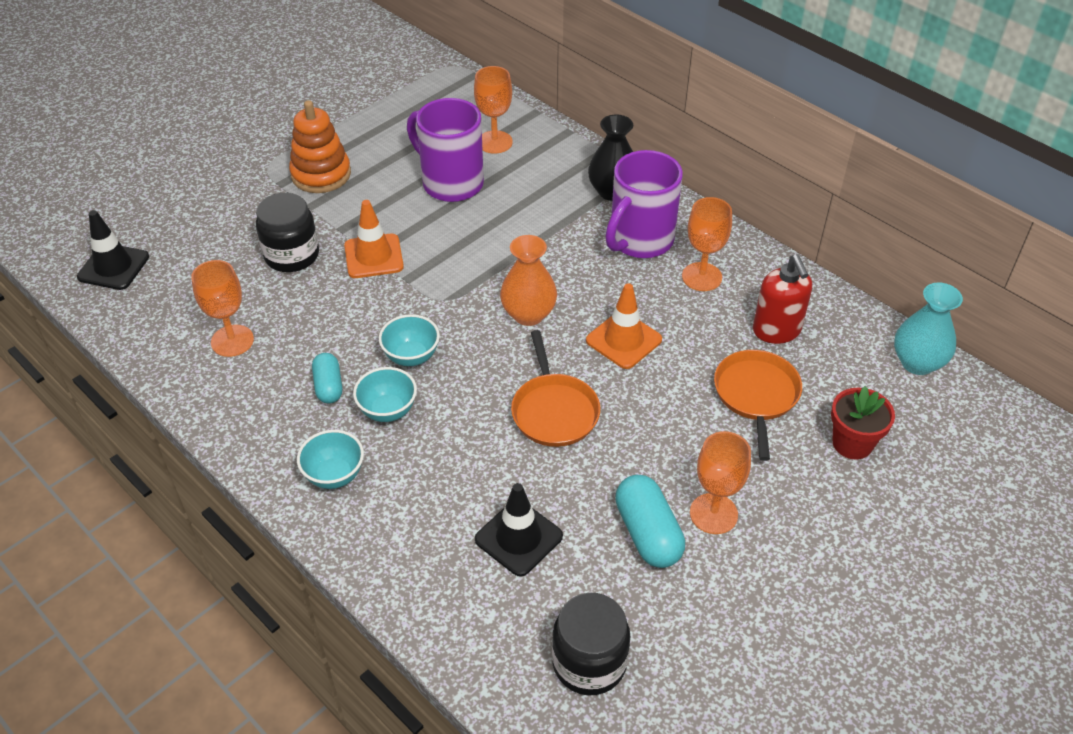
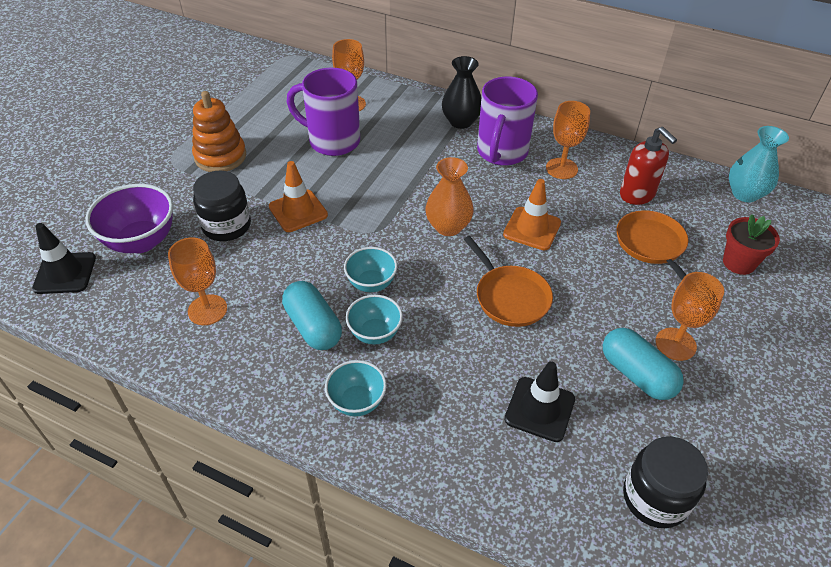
camera: 20 degrees left, 0 degrees up
(199, 251) = (141, 241): none -> purple bowl
(329, 386) = (313, 326): turquoise capsule -> turquoise capsule, size x1.57

